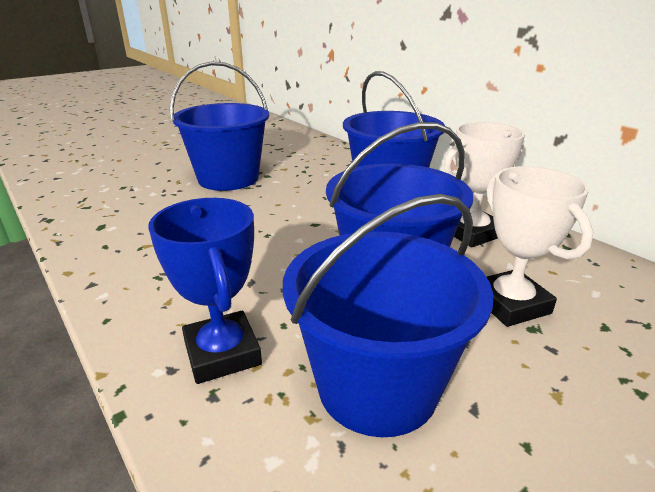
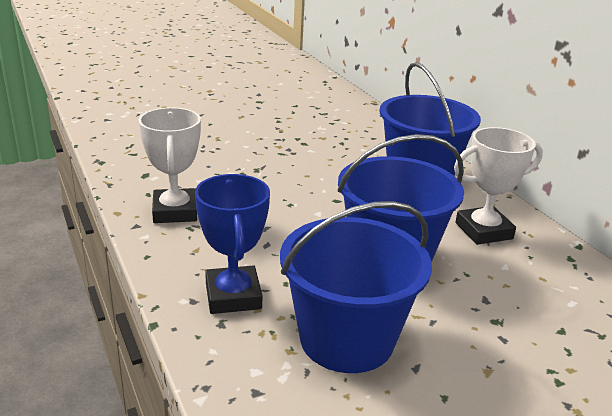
camera: 10 degrees right, 0 degrees up
(228, 178) = (265, 141): blue bucket -> none
(510, 304) = (486, 299): white trophy -> white trophy (175, 211)

